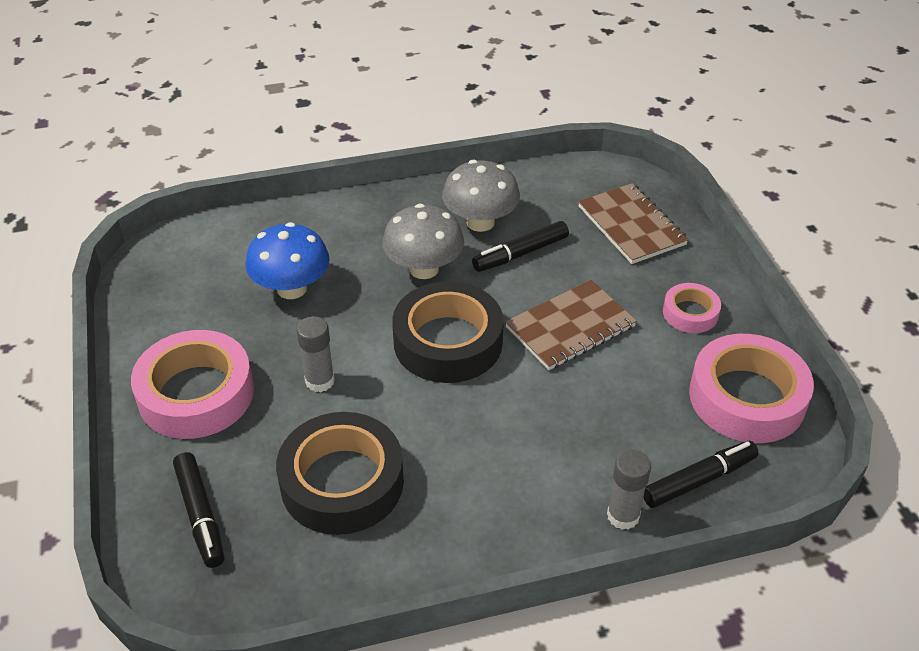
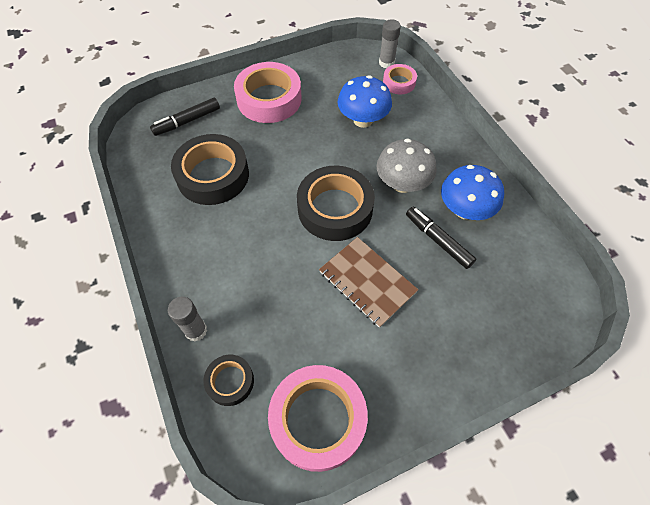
camera: 80 degrees right, 15 degrees up
(320, 381) = (288, 150): grey glue stick -> grey glue stick (386, 63)
(480, 222) = (464, 210): grey mushroom -> blue mushroom
(631, 226) = (502, 318): brown notebook -> none
(690, 313) = (406, 371): pink tape -> pink tape (399, 82)
(699, 480) = (230, 381): black marker -> black tape

